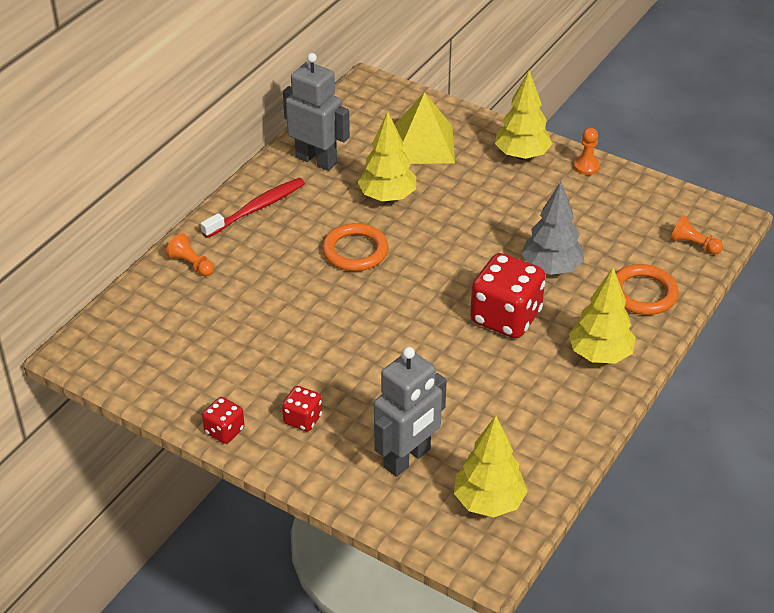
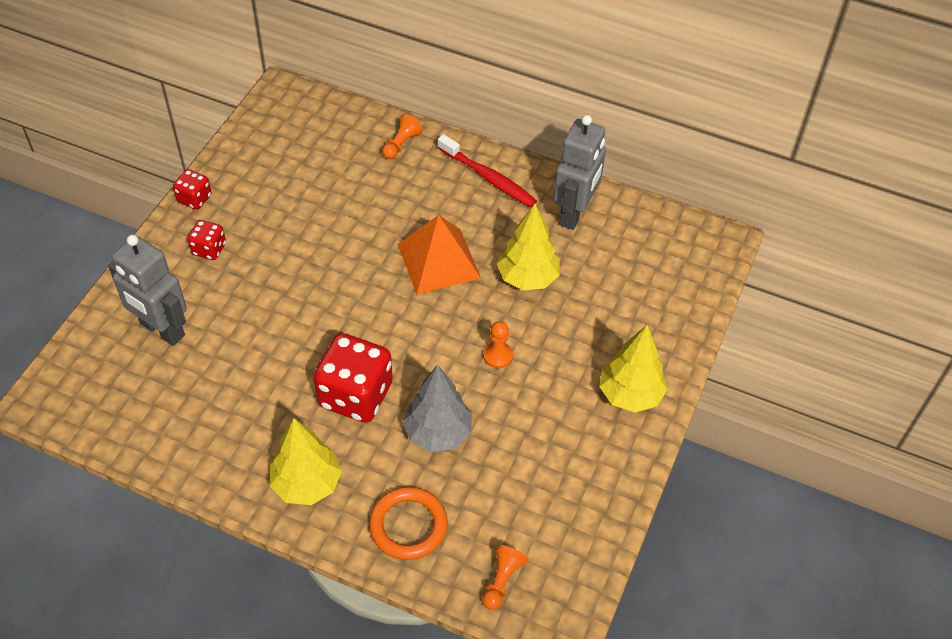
camera: 80 degrees right, 10 degrees up
(355, 251) = (438, 261): orange ring -> orange pyramid
(423, 144) = (625, 300): yellow pyramid -> none
(489, 502) = (108, 397): yellow tree -> none
(586, 166) = (625, 462): orange pawn -> orange pawn (498, 356)

